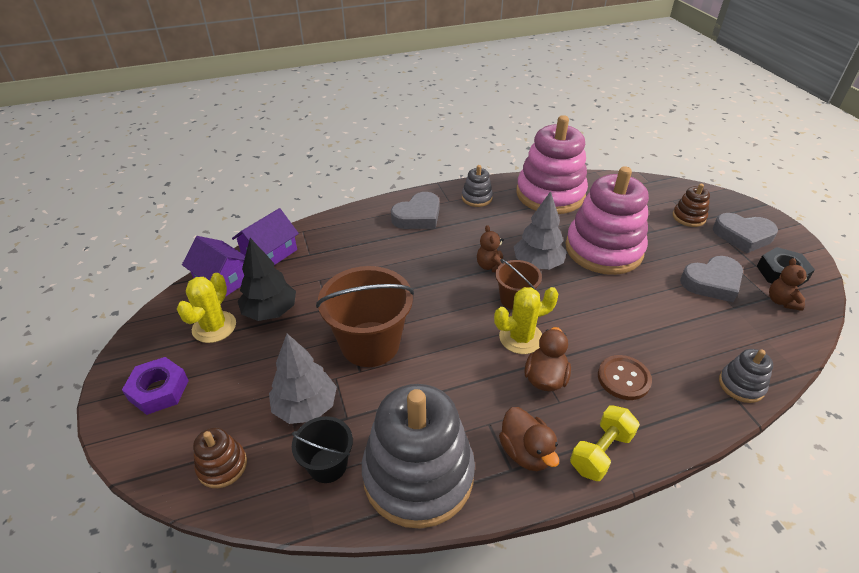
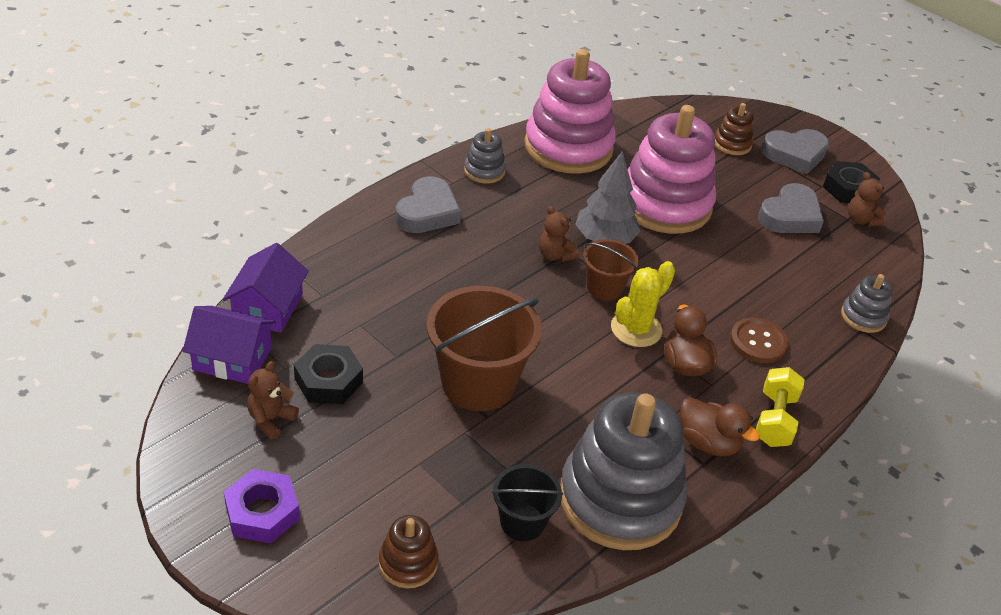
camera: 30 degrees left, 0 degrees up
(214, 327) = (271, 419): yellow cactus -> brown teddy bear
(270, 311) = (329, 380): black tree -> black nut
(305, 407) = (455, 473): grey tree -> none

